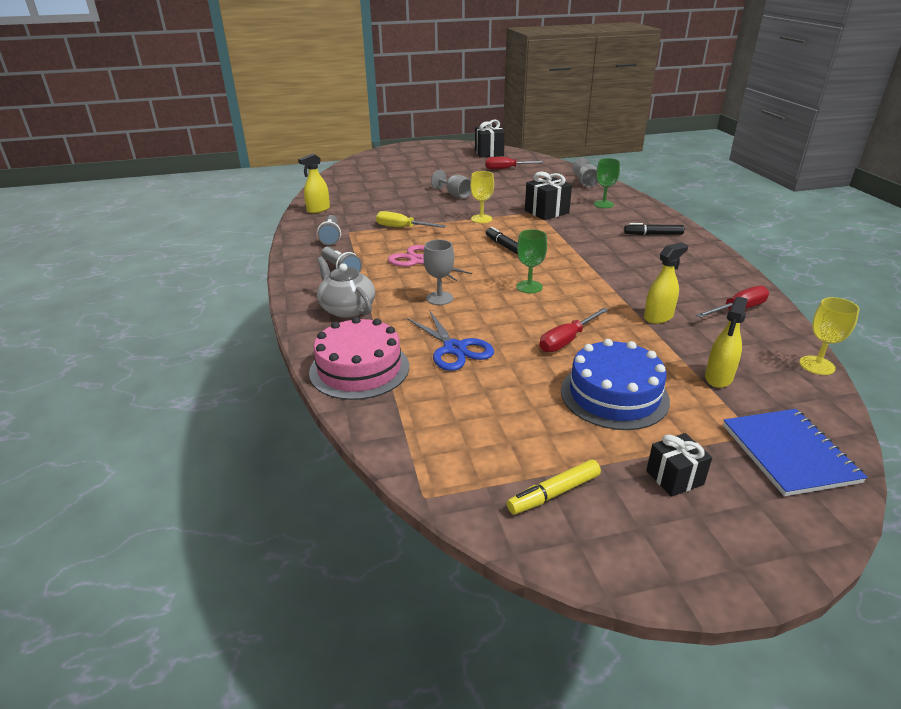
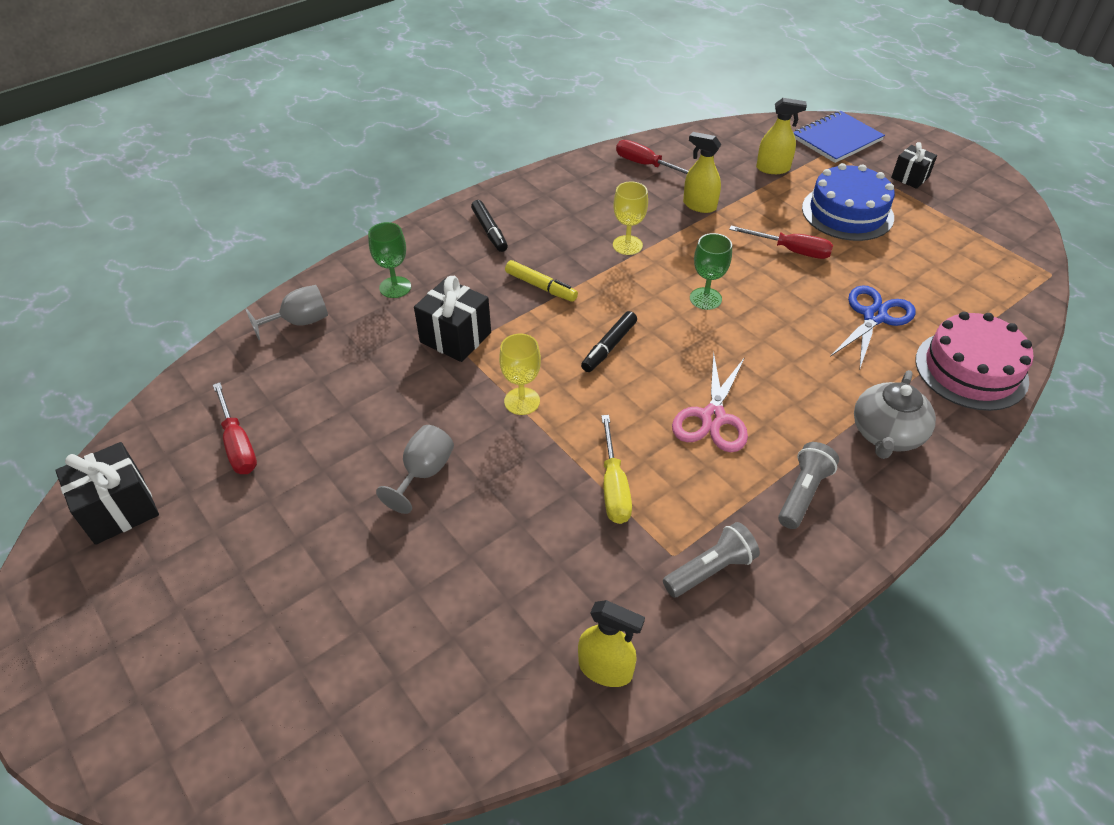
camera: 115 degrees left, 15 degrees up
(439, 298) = (791, 362): grey goblet -> none
(554, 493) = (980, 221): yellow marker -> yellow marker (541, 286)
(817, 365) = (712, 129): yellow goblet -> yellow goblet (627, 245)

